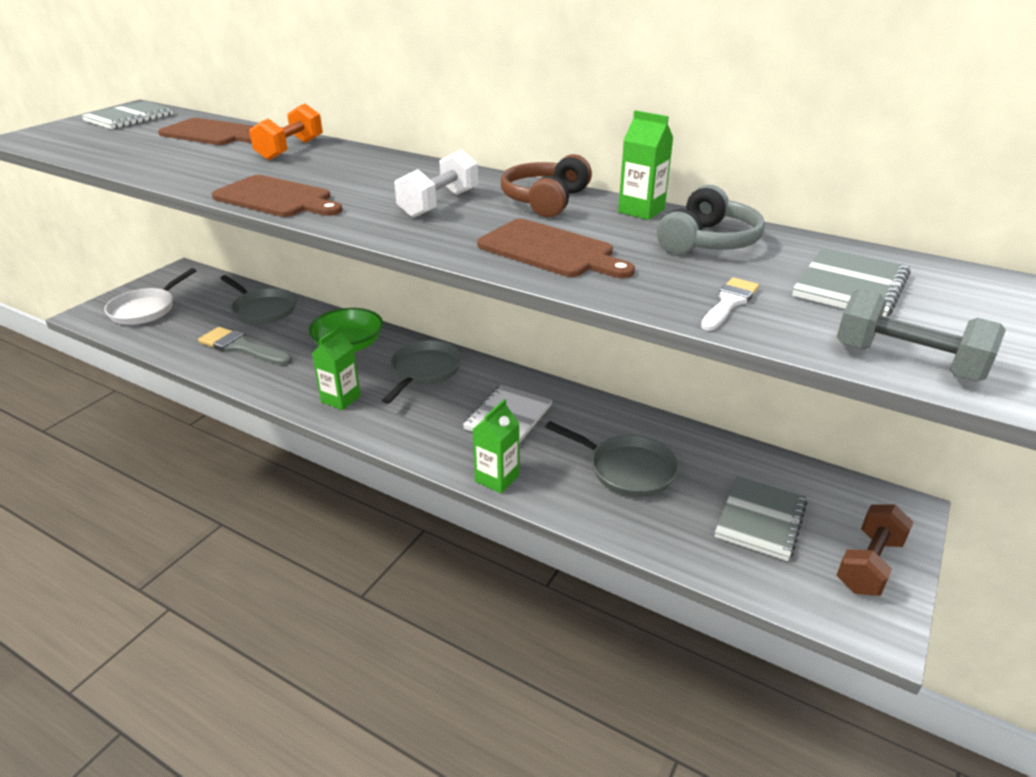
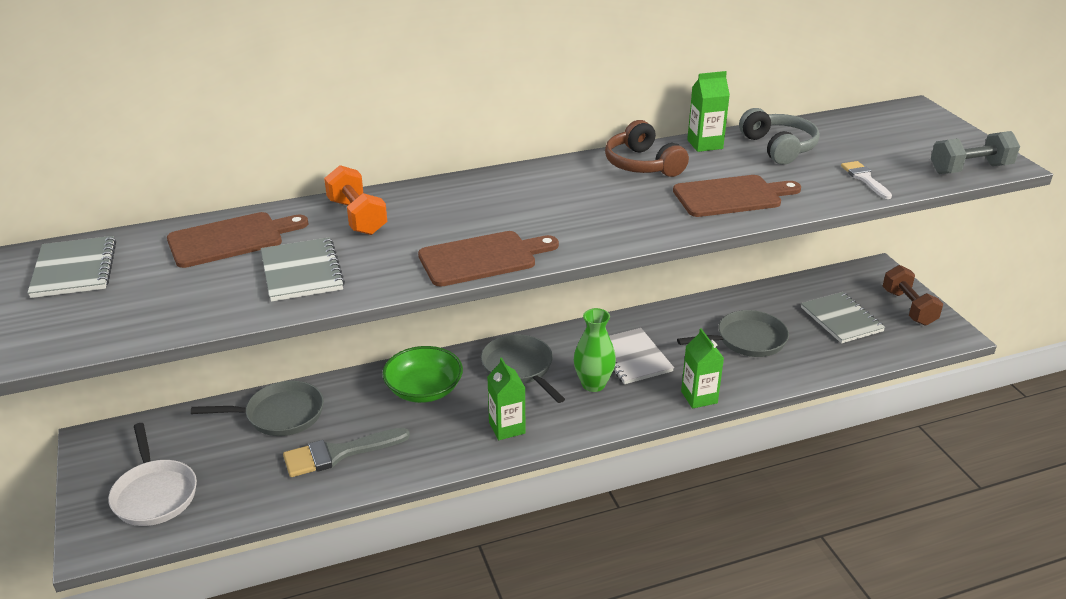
camera: 50 degrees left, 0 degrees up
(439, 204) = (594, 201): white dumbbell -> none
(445, 414) = (593, 384): none -> green vase
(850, 286) = (880, 141): grey notebook -> grey notebook (302, 272)

